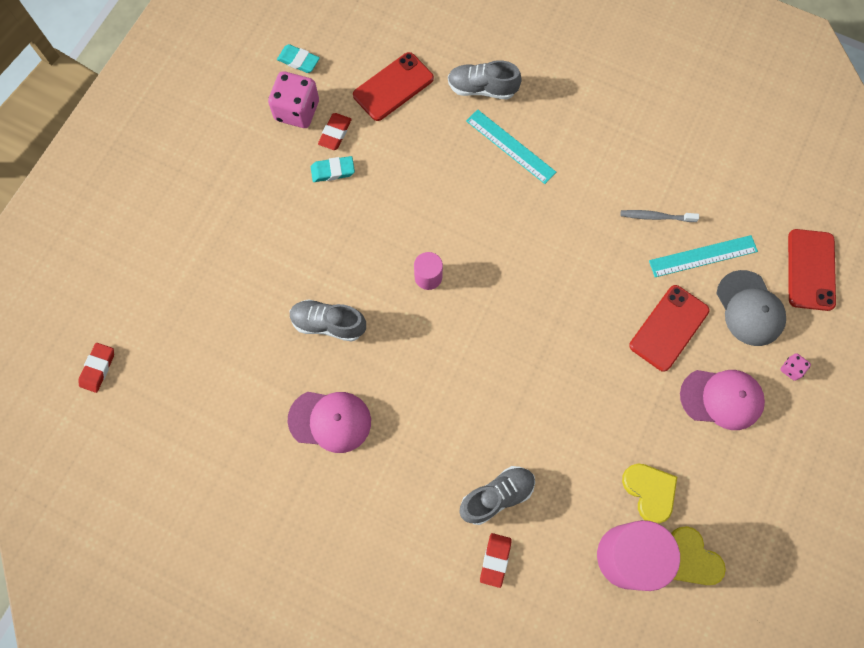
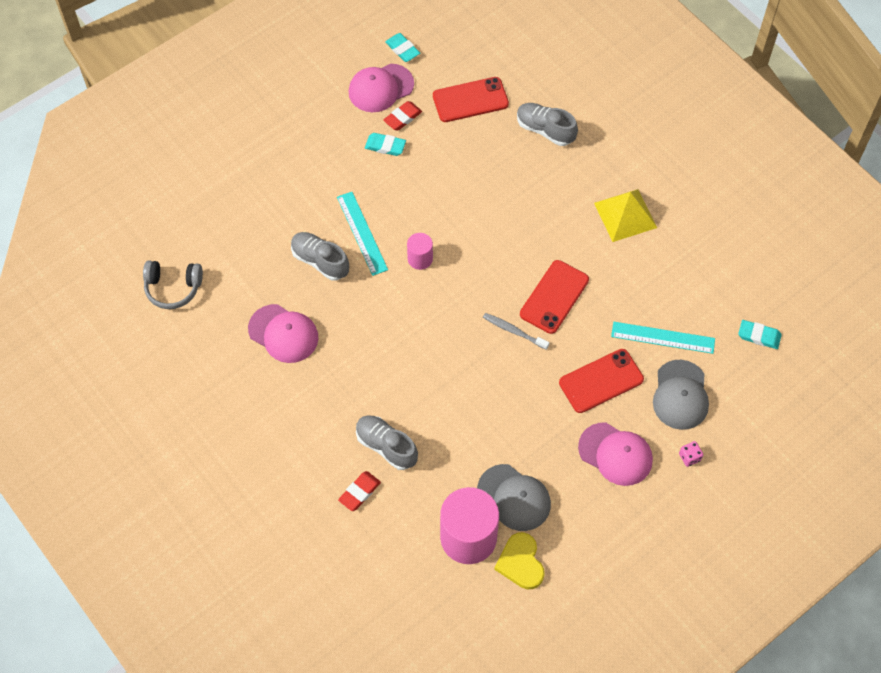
camera: 25 degrees right, 10 degrees down
(98, 368) = (125, 220): red eraser -> none
(188, 422) = (173, 288): none -> grey headphones
(297, 111) = (380, 88): pink dice -> pink cap
(497, 496) = (386, 446): grey shoe -> grey shoe turned 135 degrees counterclockwise
(510, 146) = (544, 185): turquoise ruler -> turquoise ruler (362, 233)
(603, 144) = (625, 215): none -> yellow pyramid
(650, 491) = (514, 498): yellow heart -> grey cap
(656, 217) = (639, 290): grey toothbrush -> grey toothbrush (514, 331)
(789, 215) = (759, 336): none -> turquoise eraser
(811, 270) = (753, 387): red phone -> red phone (554, 297)

